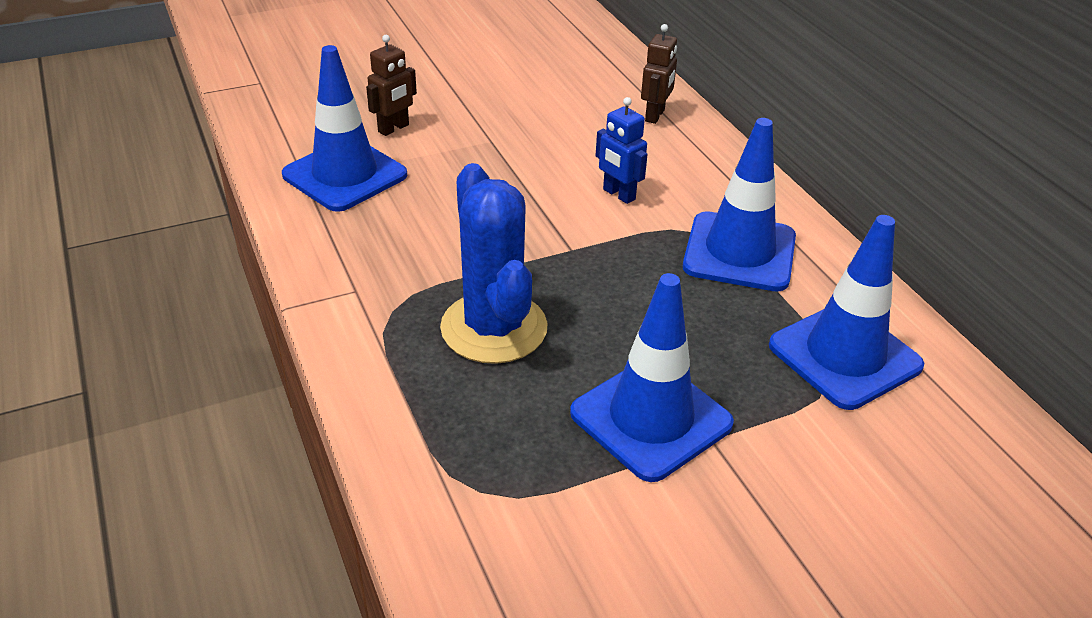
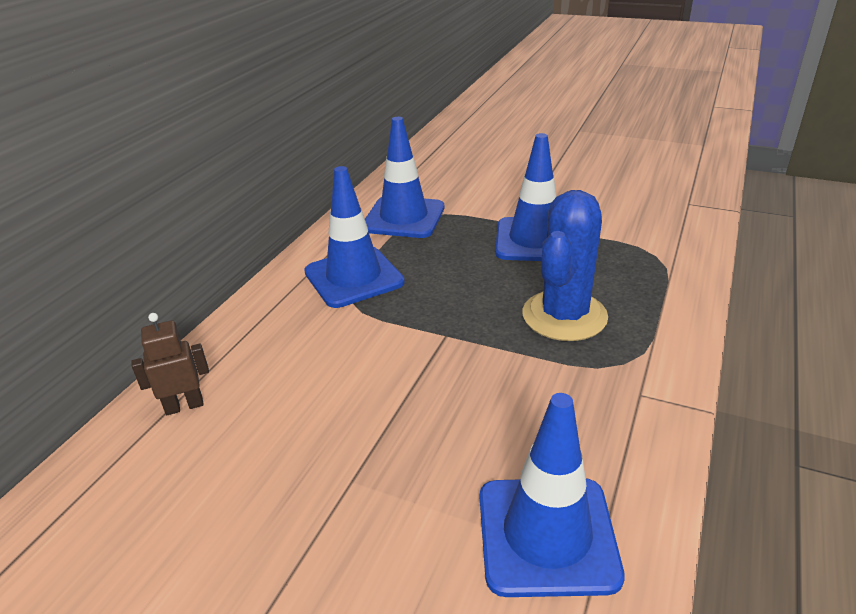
camera: 130 degrees left, 5 degrees down
(394, 128) = (420, 580): brown robot -> none
(618, 194) = (348, 353): blue robot -> none

